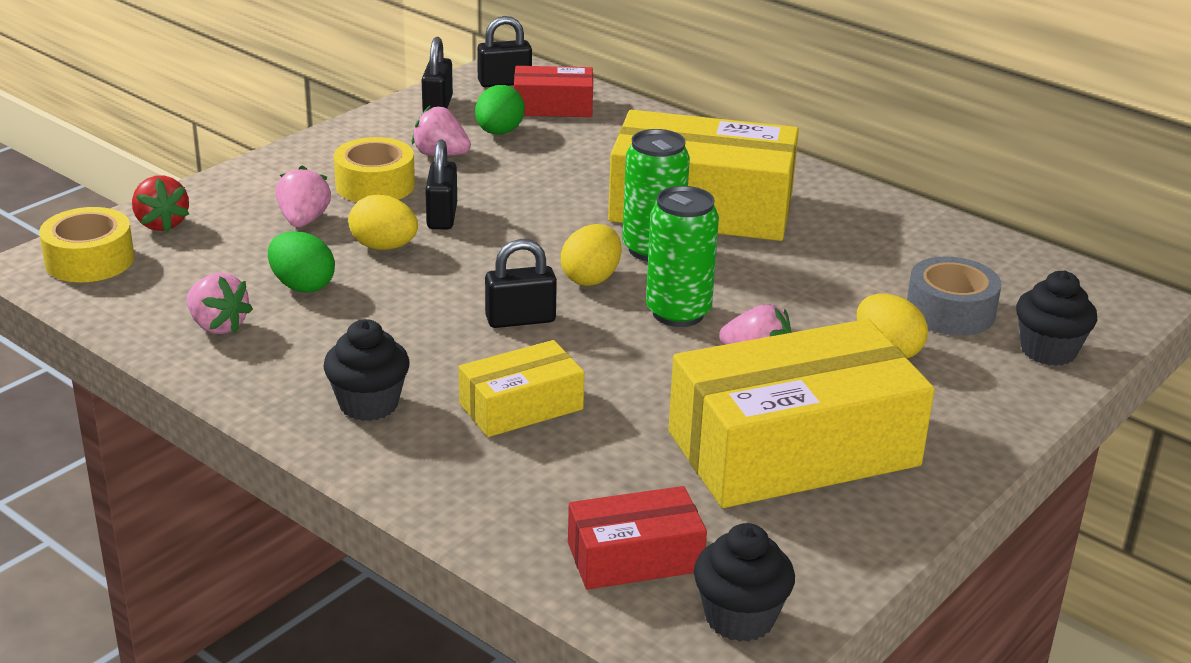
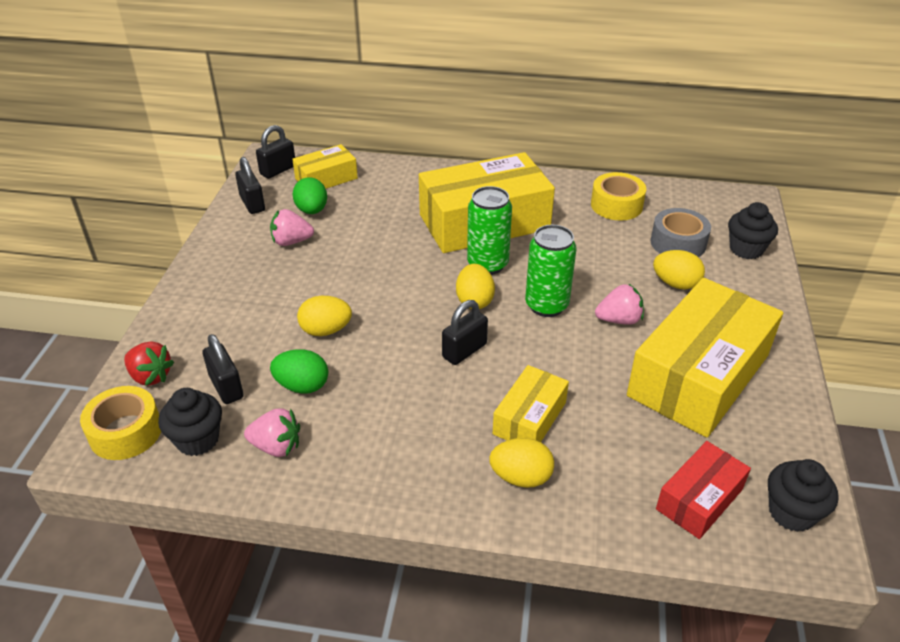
camera: 30 degrees left, 10 degrees up
(303, 221) = (251, 331): pink strawberry -> none
(368, 404) = (438, 463): black cupcake -> black cupcake (197, 440)
(375, 185) = (271, 282): yellow tape -> yellow tape (616, 205)
(442, 216) = (339, 290): black padlock -> black padlock (226, 387)
(445, 452) = (521, 477): none -> yellow egg
(553, 106) = (326, 178): red box -> yellow box

